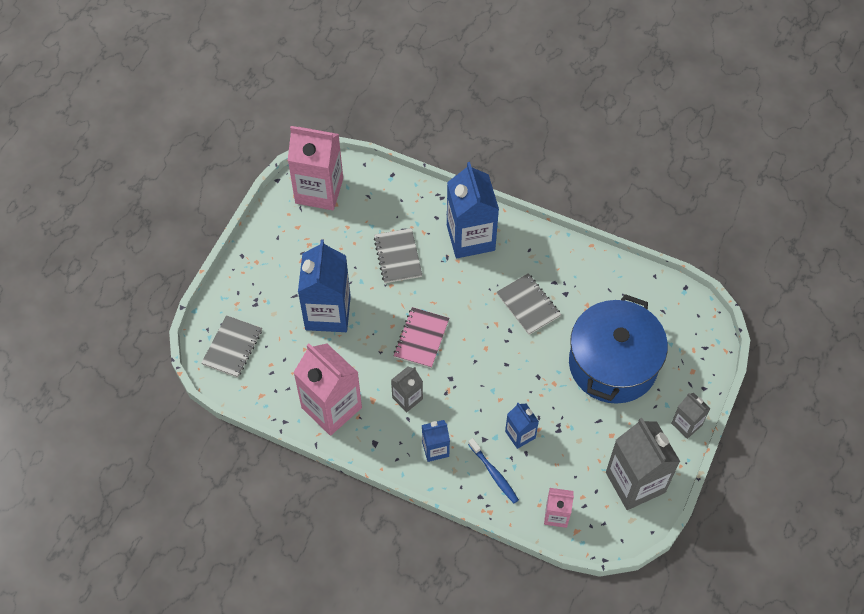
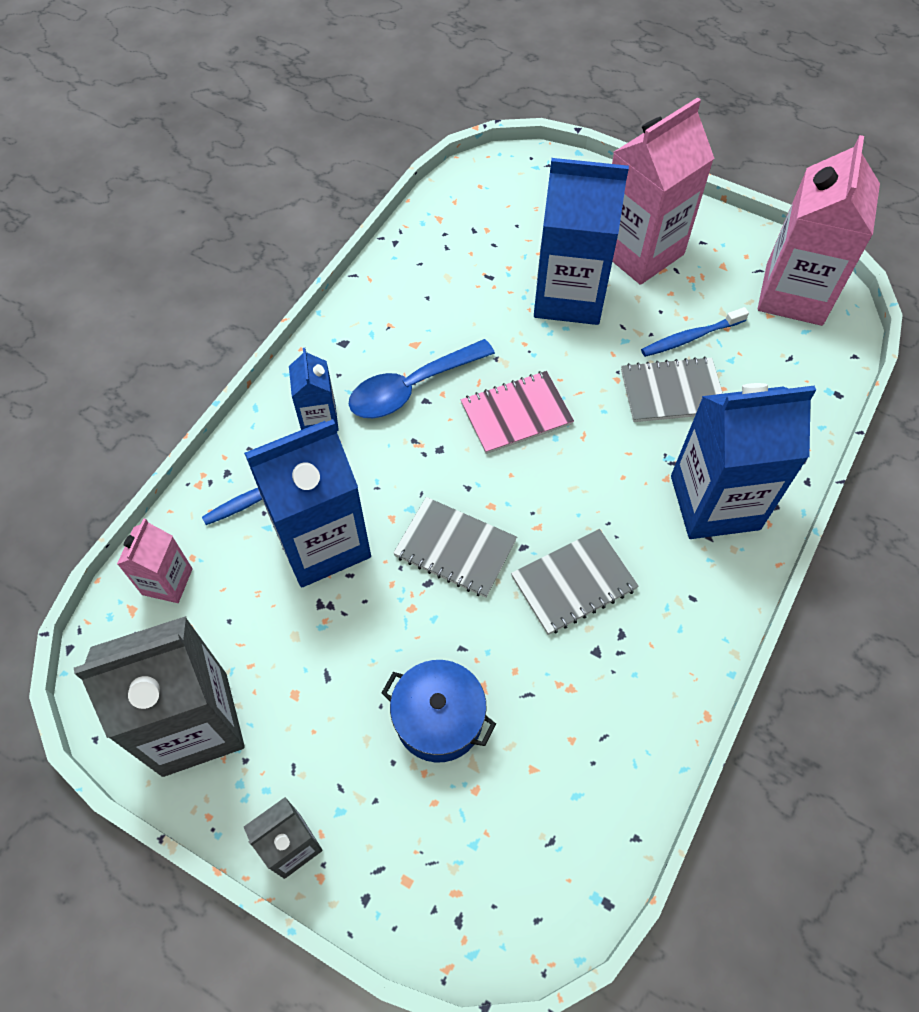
camera: 95 degrees right, 0 degrees up
(232, 347) = (517, 190): grey notebook -> grey notebook (455, 548)
(331, 407) = (409, 294): pink carton -> pink carton (640, 251)
(356, 246) = (690, 337): none -> blue toothbrush
(407, 398) = (411, 388): grey carton -> blue spoon
(421, 338) = (516, 414): pink notebook -> pink notebook turned 45 degrees counterclockwise
(520, 434) = (322, 542): blue carton -> blue carton, size x1.96
(613, 364) = (439, 719): blue pot -> blue pot, size x0.51

